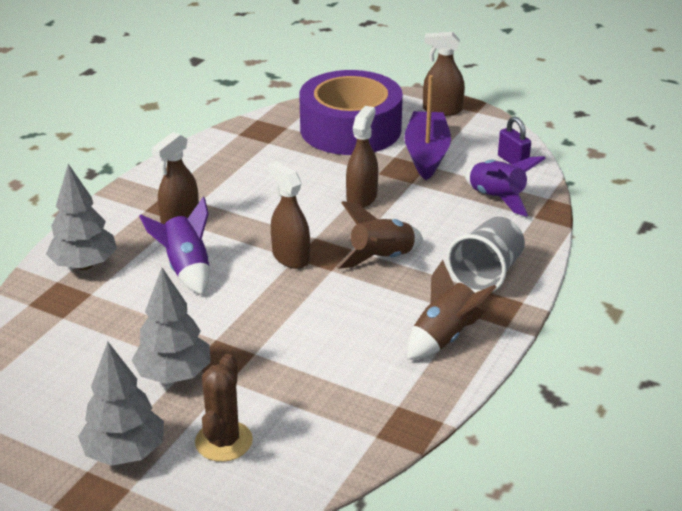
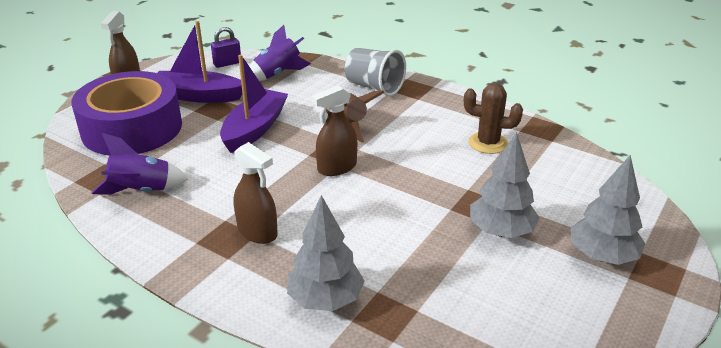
camera: 85 degrees left, 0 degrees up
(186, 269) = (345, 226): purple rocket -> purple rocket (141, 191)
(223, 441) = (575, 205): brown cactus -> brown cactus (488, 143)
(361, 198) = (254, 129): brown spray bottle -> purple boat
(444, 337) = (446, 108): brown rocket -> none

